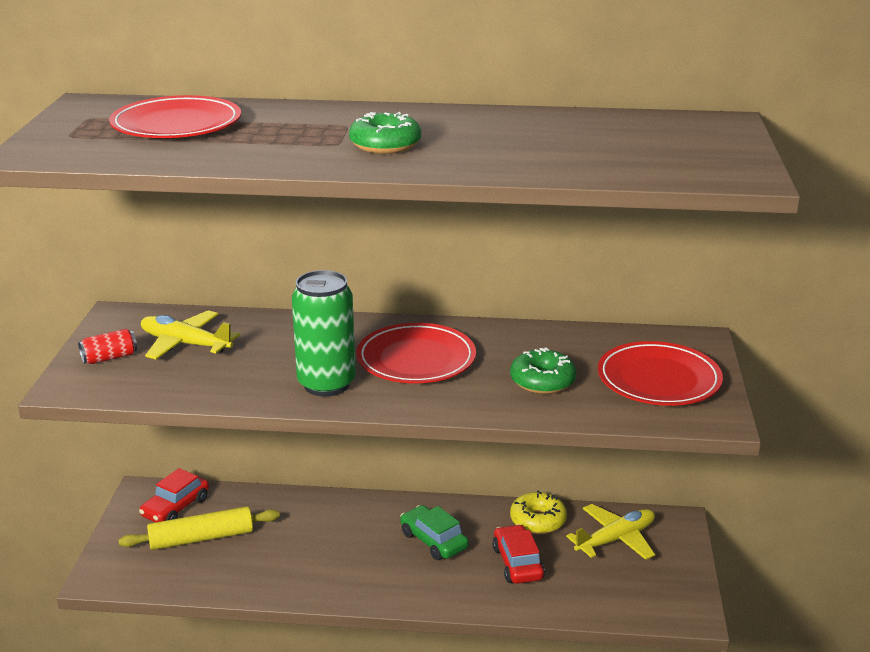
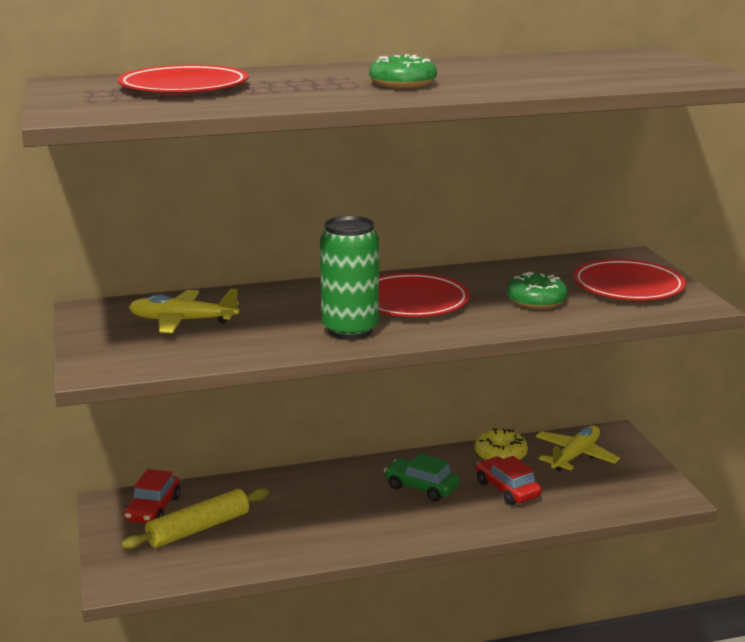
camera: 20 degrees left, 5 degrees down
(109, 358) = (115, 342): red can -> none

